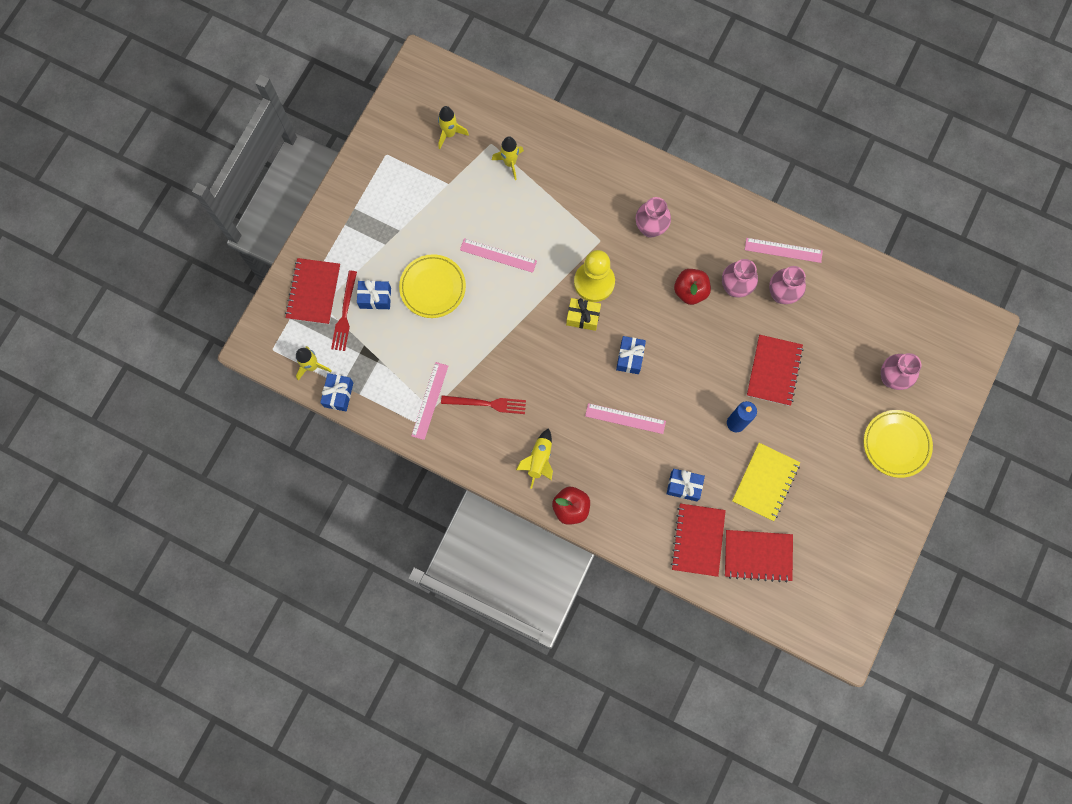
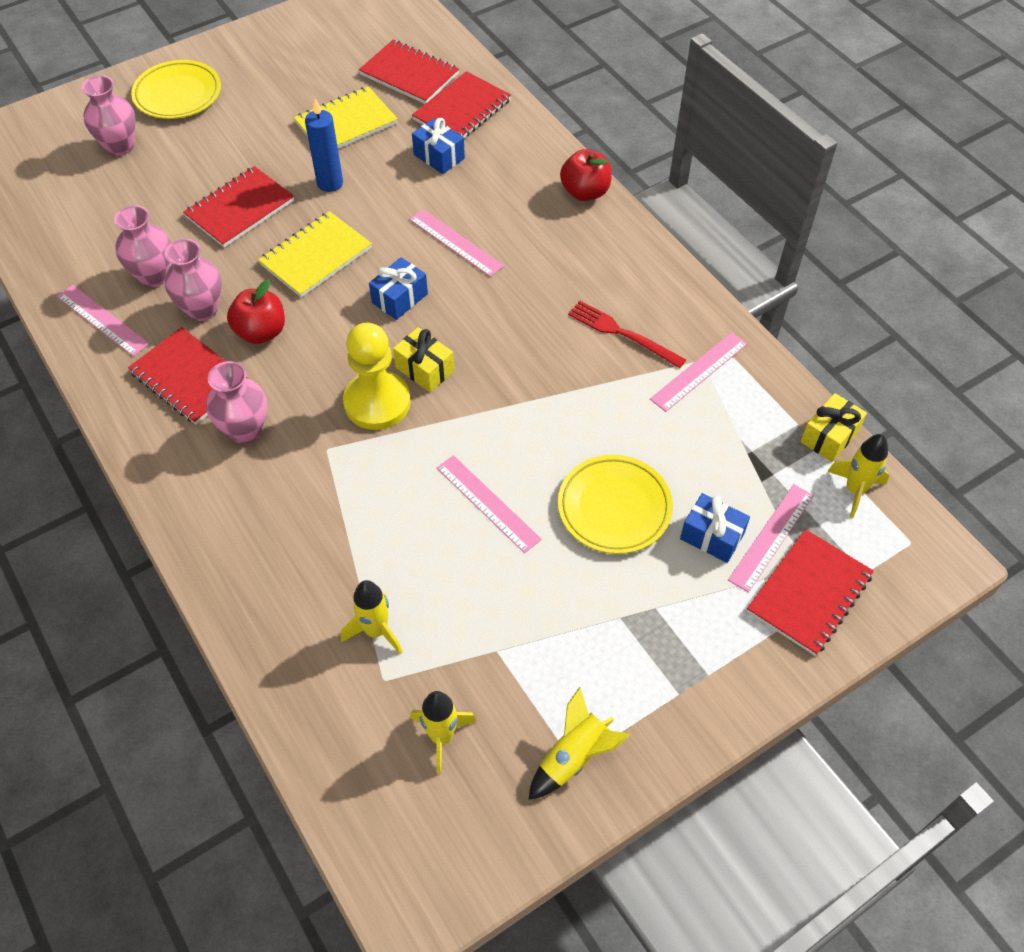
camera: 150 degrees left, 20 degrees down
(338, 394) = (829, 436): blue gift -> yellow gift
(345, 314) = (771, 537): red fork -> pink ruler
(539, 460) = (592, 249): yellow rocket -> yellow rocket (573, 757)
(700, 360) = (316, 256): none -> yellow notebook
(705, 241) = (189, 378): none -> red notebook

